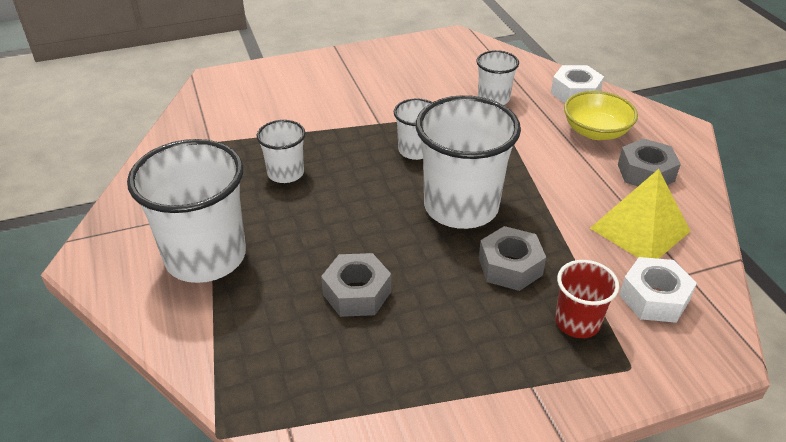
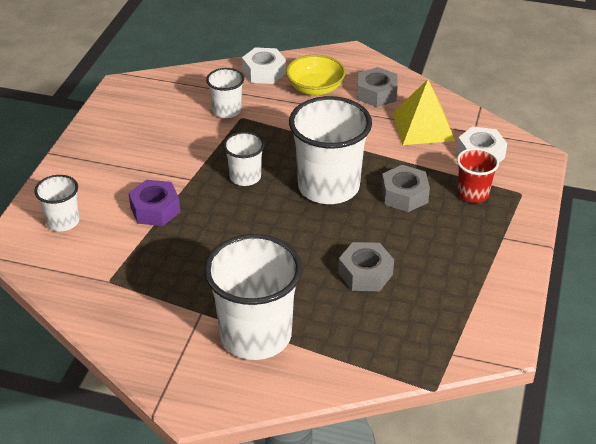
camera: 55 degrees left, 0 degrees up
(285, 173) = (199, 254): white cup -> white cup (63, 221)
(319, 124) = (155, 210): none -> purple nut

